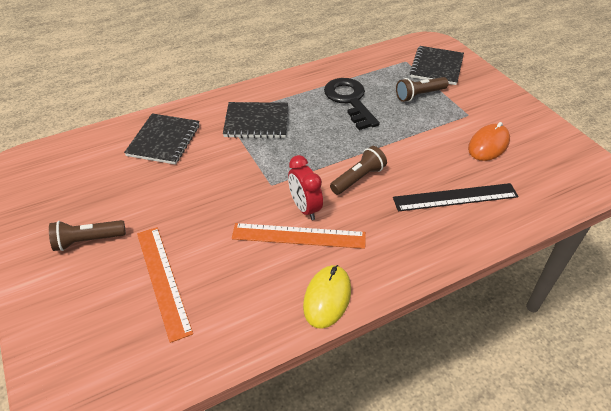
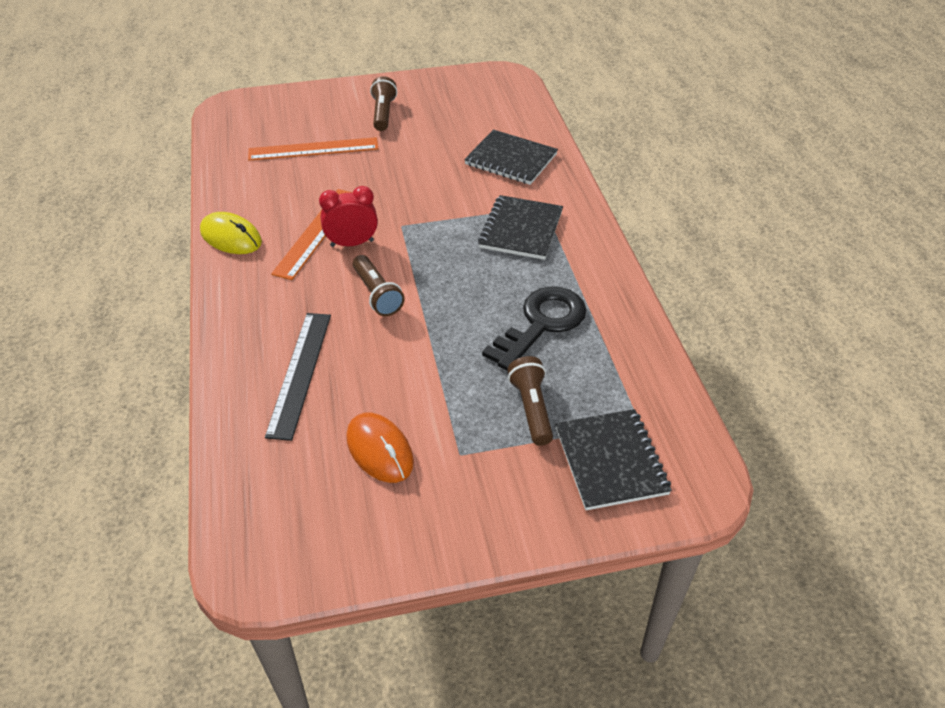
camera: 105 degrees right, 0 degrees up
(349, 100) = (541, 324): black key -> black key turned 45 degrees counterclockwise
(436, 67) = (610, 461): black notebook -> black notebook turned 45 degrees clockwise

